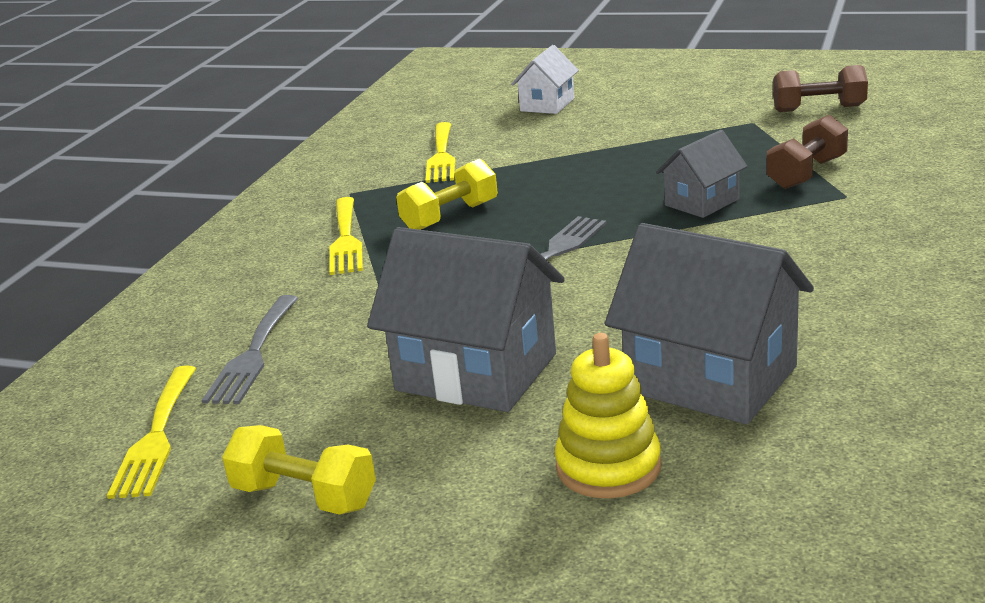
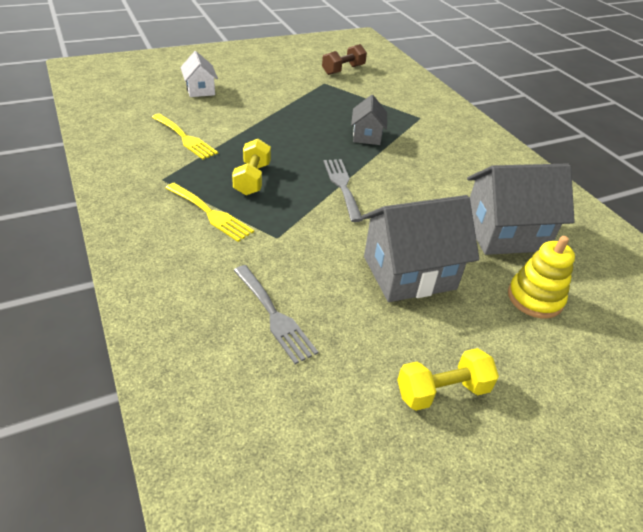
camera: 50 degrees left, 15 degrees up
(156, 437) = (303, 403): yellow fork -> none
(807, 173) = (388, 108): brown dumbbell -> none

